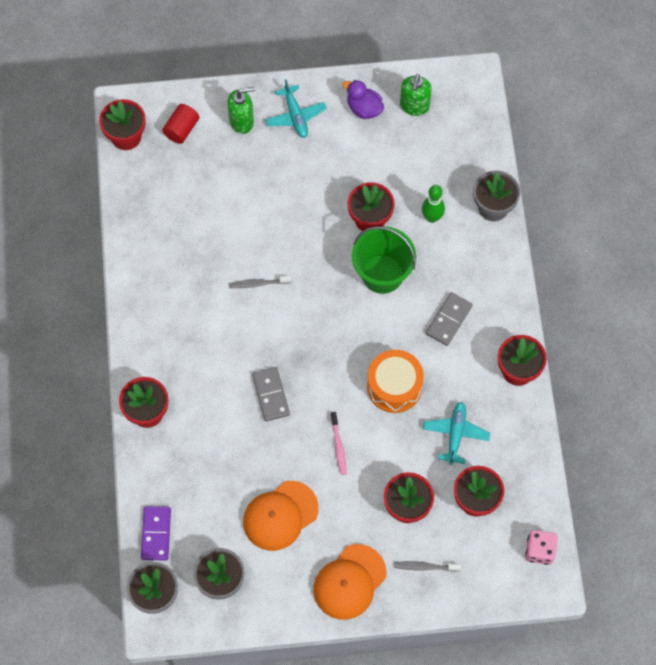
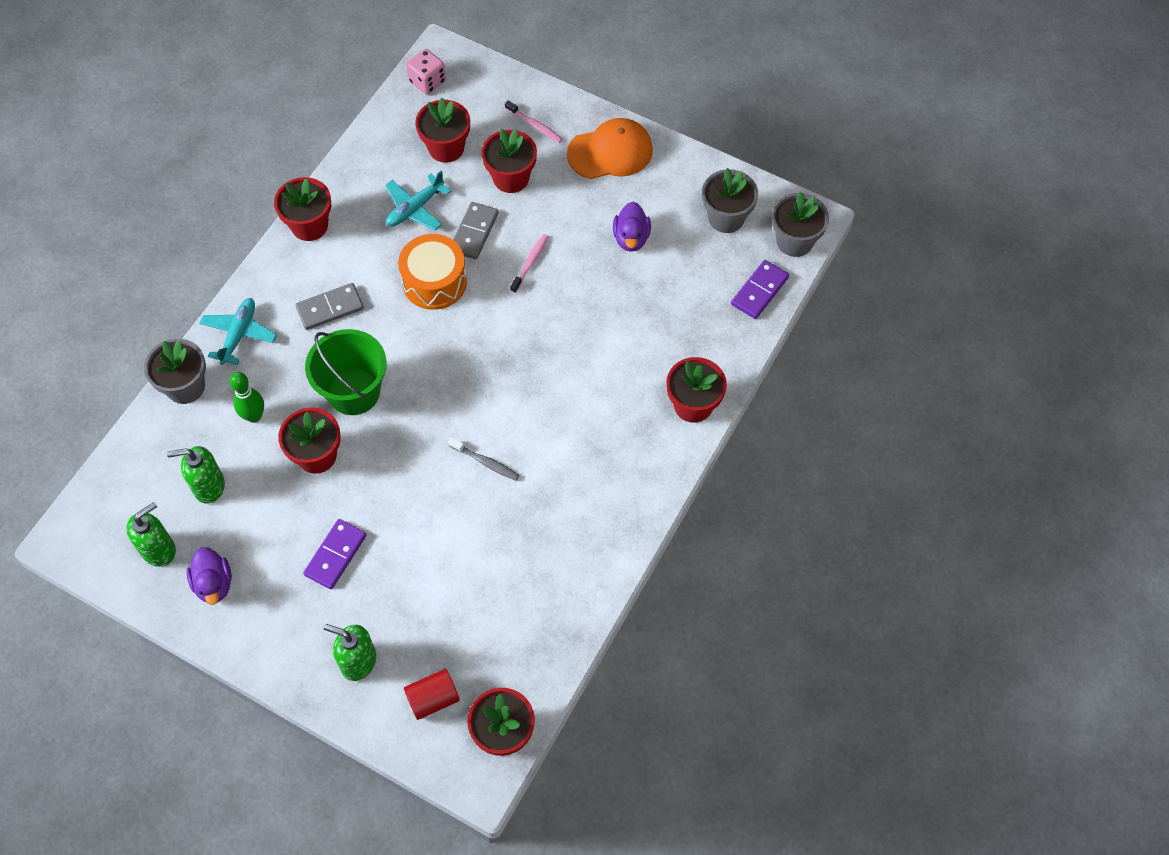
camera: 145 degrees left, 5 degrees down
(271, 395) = (558, 346): grey domino -> grey domino (474, 232)
(280, 515) = (631, 238): orange cap -> purple duck
(295, 116) = (294, 627): turquoise plane -> turquoise plane (239, 334)
(306, 169) = (335, 555): none -> purple domino
(419, 158) = (208, 486): none -> green soap dispenser
(425, 567) = (535, 125): grey toothbrush -> pink toothbrush

